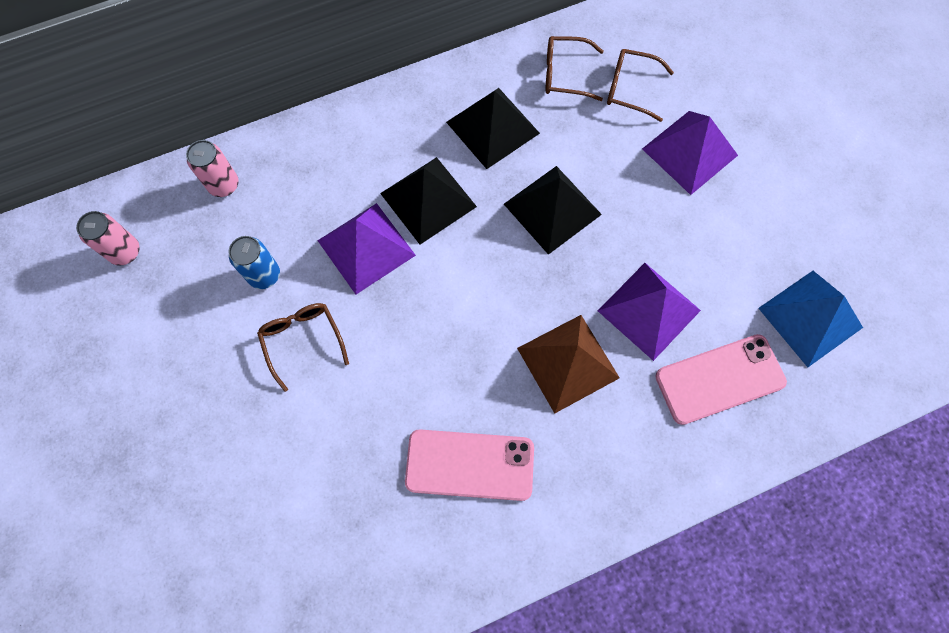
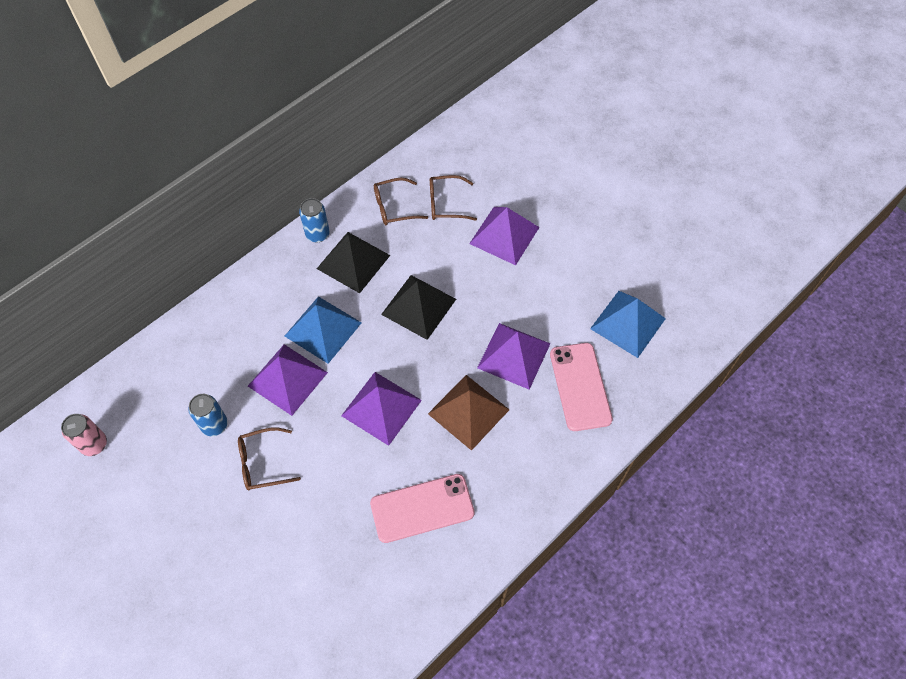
camera: 20 degrees left, 10 degrees down
(224, 185) = (157, 368): pink can -> none
(302, 341) = (262, 463): brown glasses -> brown glasses turned 60 degrees counterclockwise
(428, 200) = (323, 329): black pyramid -> blue pyramid
(462, 80) = (317, 234): none -> blue can
(464, 321) = (381, 408): none -> purple pyramid
(720, 379) = (580, 386): pink phone -> pink phone turned 60 degrees counterclockwise

